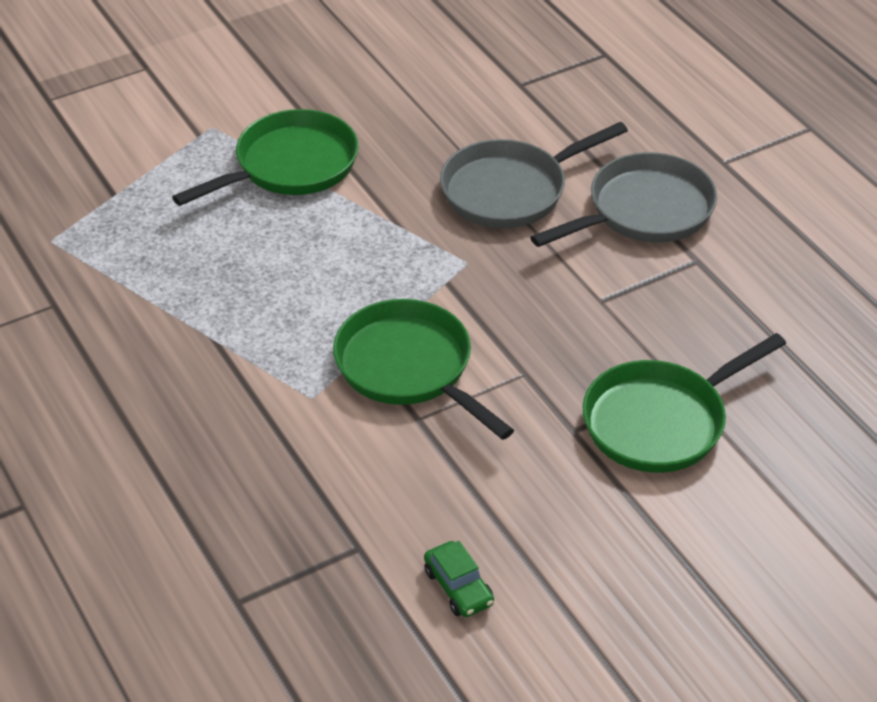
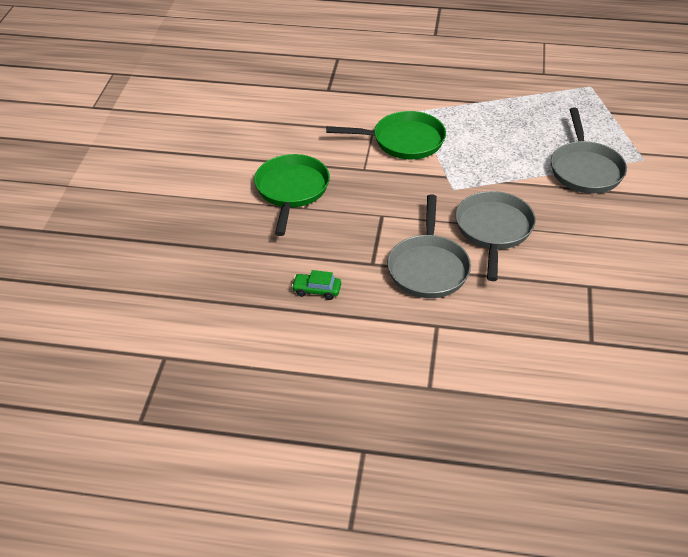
camera: 130 degrees right, 0 degrees up
(289, 166) = (585, 169): green pan -> grey pan
(458, 587) = (282, 102): green car -> green car (317, 290)

